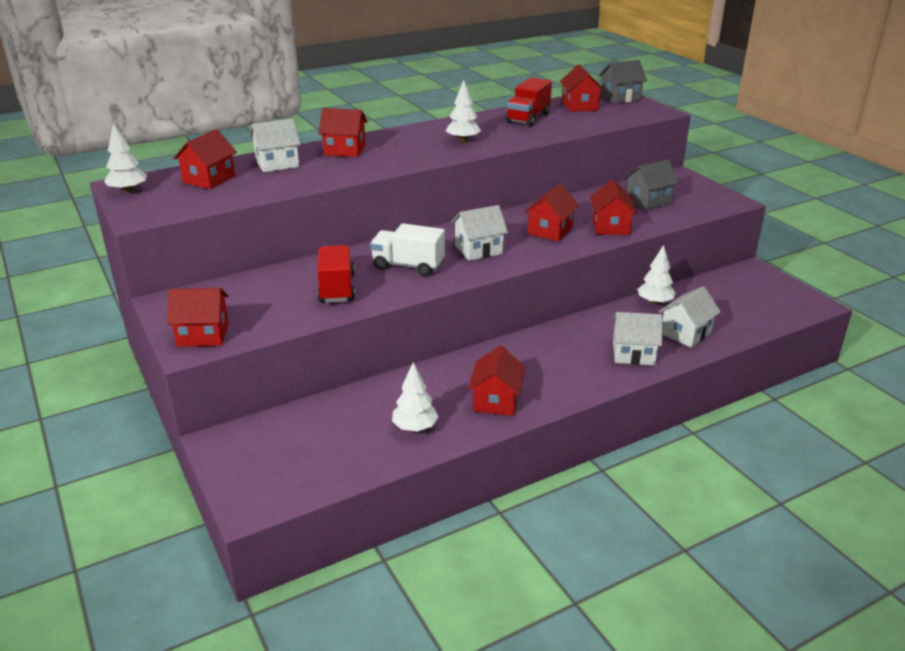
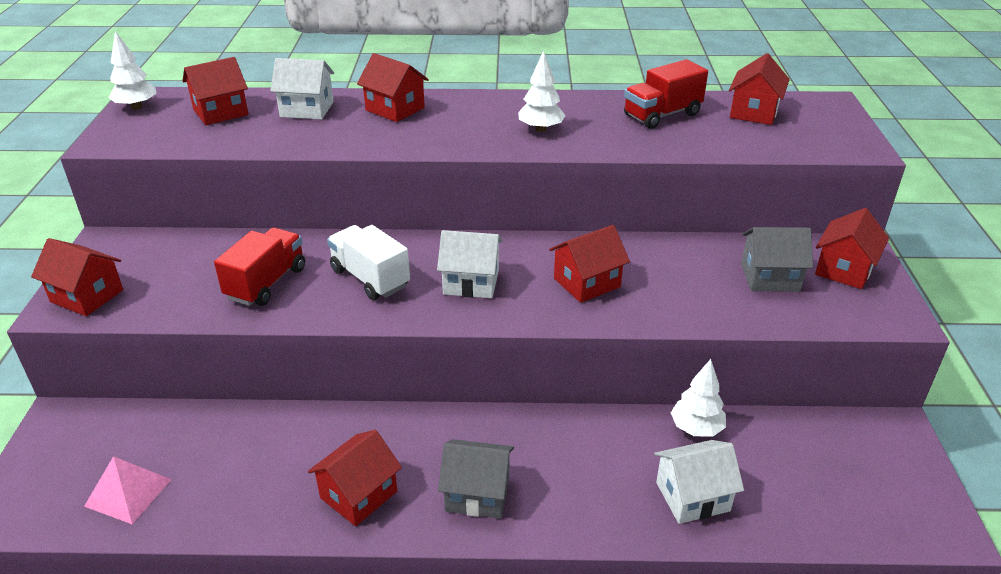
camera: 30 degrees right, 5 degrees up
(334, 458) = (128, 492): none -> pink pyramid
(415, 427) = (240, 491): white tree -> none
(610, 227) = (672, 303): red house -> red house (844, 269)
(620, 98) = (828, 111): grey house -> grey house (477, 493)
(633, 353) = (590, 498): white house -> none

